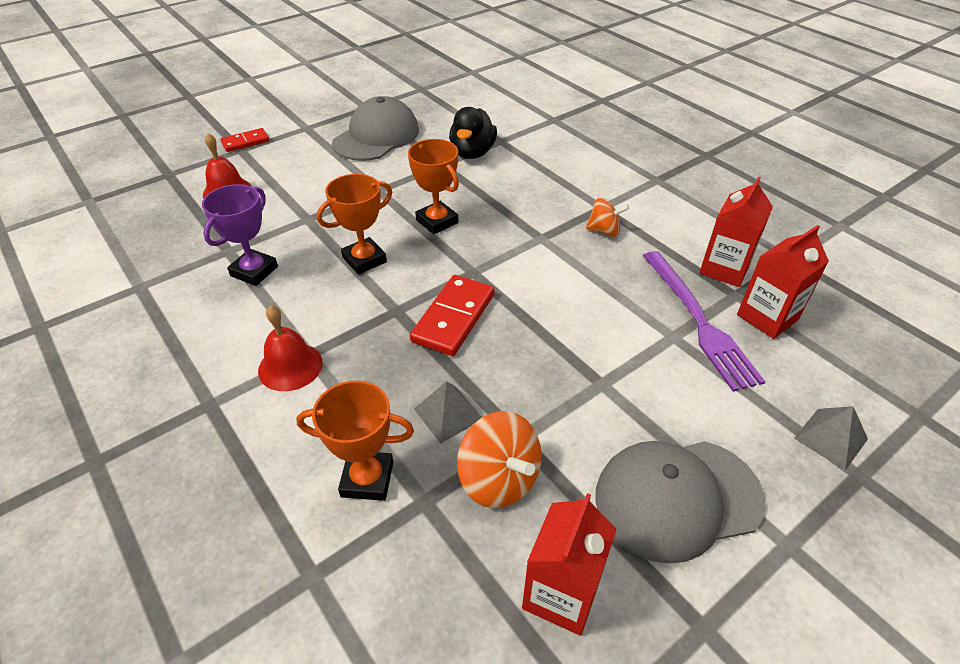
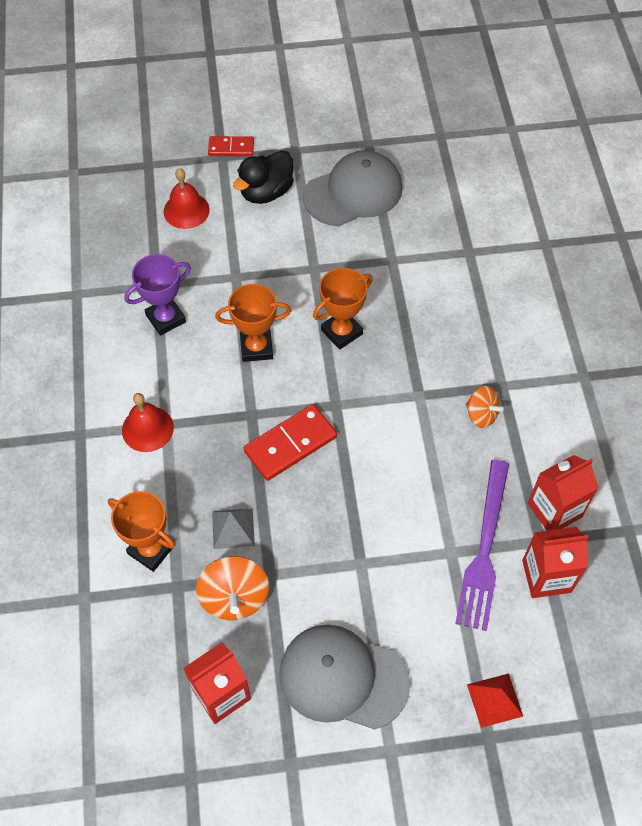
camera: 30 degrees right, 15 degrees up
(437, 221) = (341, 332): orange trophy -> orange trophy turned 60 degrees clockwise
(472, 153) = (430, 257): black duck -> black duck (266, 192)
(830, 438) = (494, 700): grey pyramid -> red pyramid

